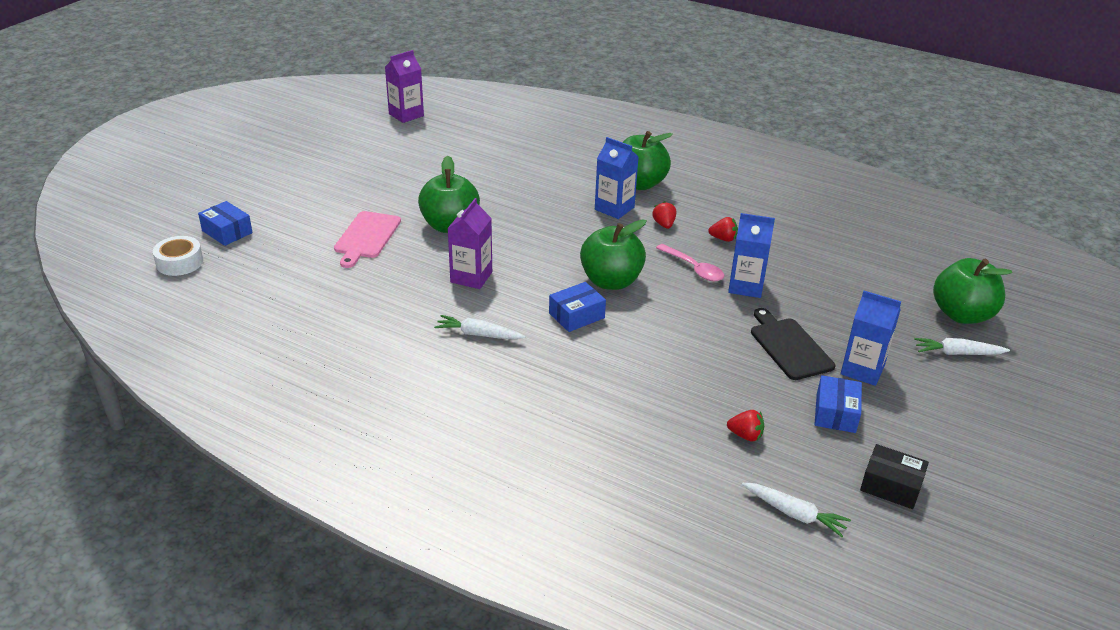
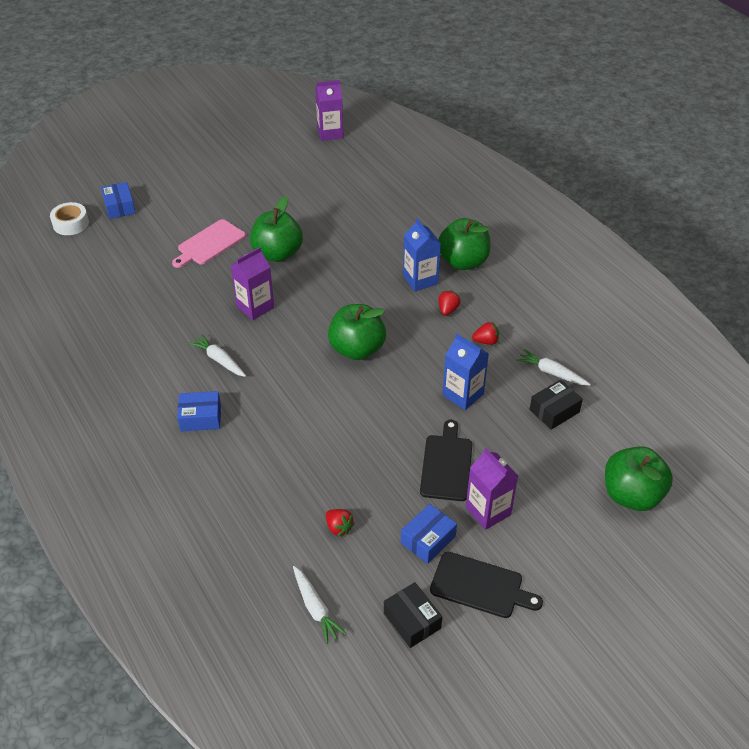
camera: 30 degrees right, 10 degrees up
(576, 316) = (304, 371): blue box -> blue box (200, 418)
(694, 268) = (434, 361): pink spoon -> none
(723, 239) = (486, 341): red strawberry -> red strawberry turned 45 degrees counterclockwise
(835, 273) = (554, 411): none -> black box
(862, 370) = (488, 511): blue carton -> purple carton
(918, 432) = (480, 586): none -> black cutting board
(957, 353) = (588, 530): white carrot -> white carrot (551, 373)

